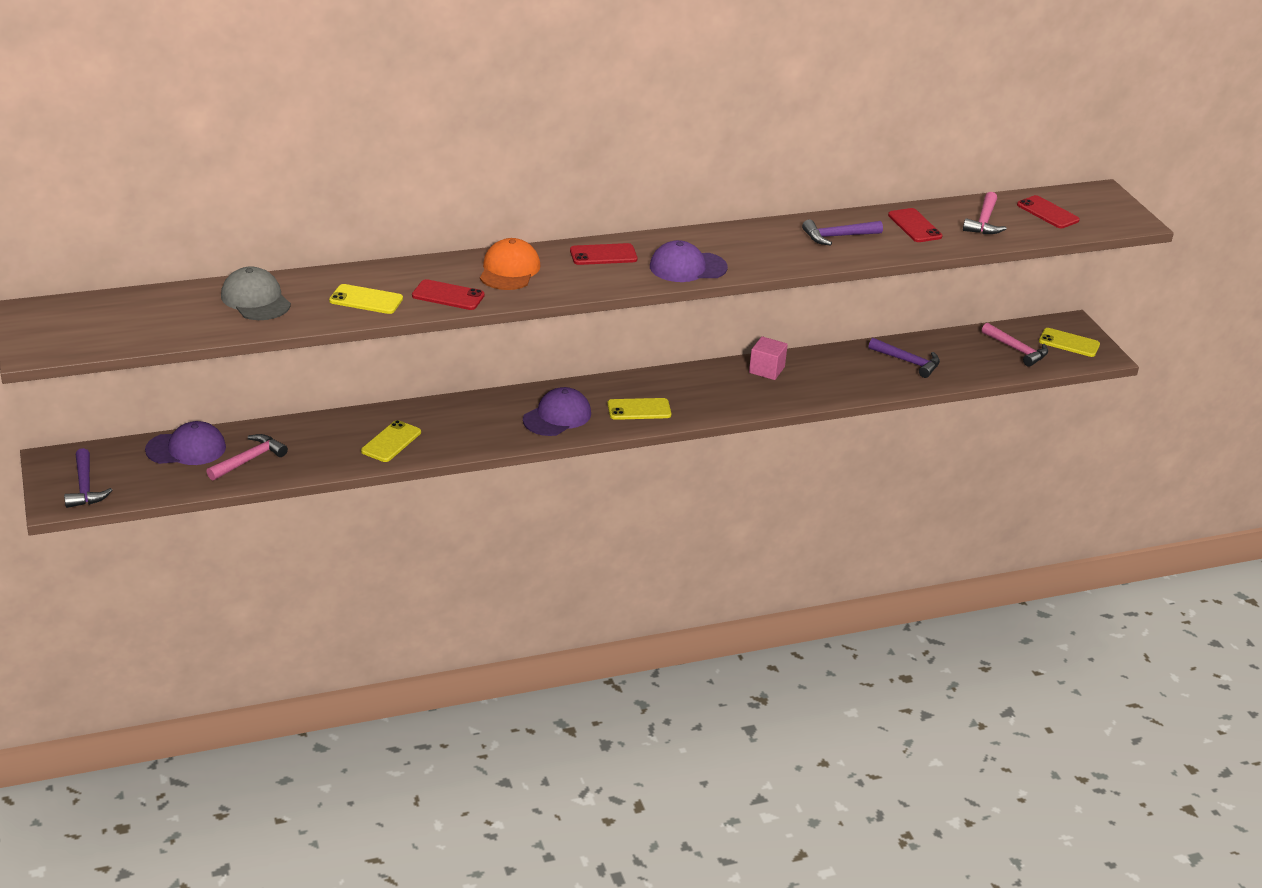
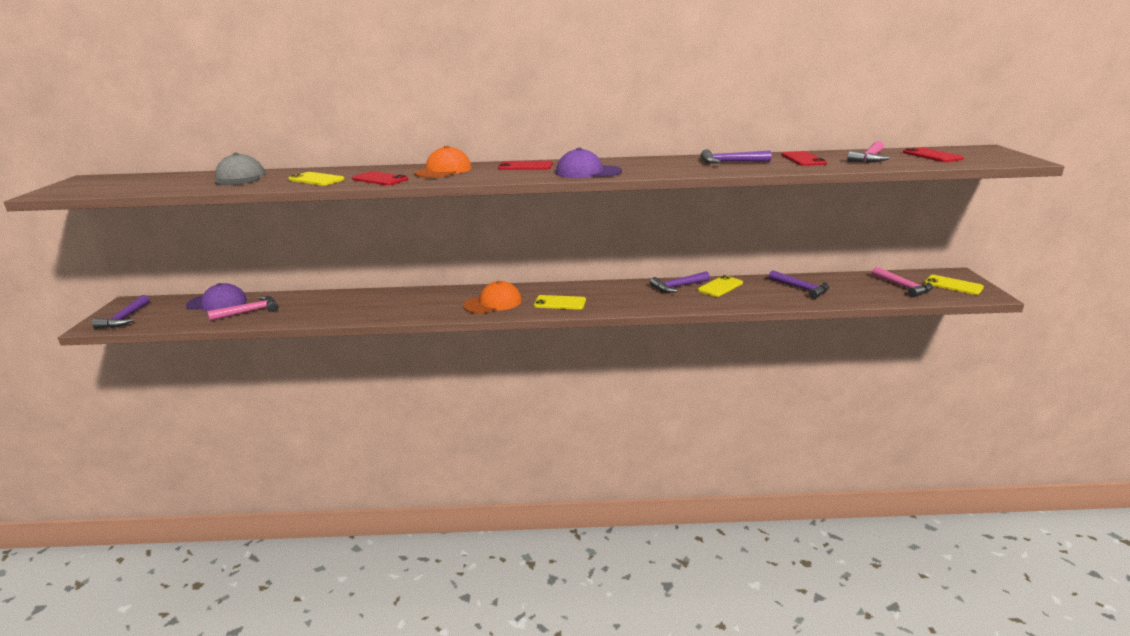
camera: 20 degrees right, 10 degrees down
(391, 442) = (358, 309): yellow phone -> yellow phone (720, 287)
(557, 416) = (493, 303): purple cap -> orange cap
(766, 370) = (678, 287): pink cube -> purple hammer

